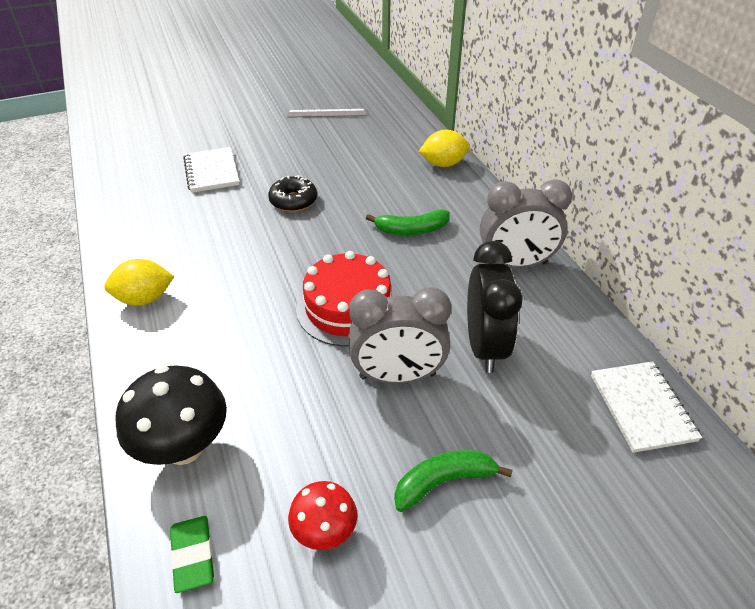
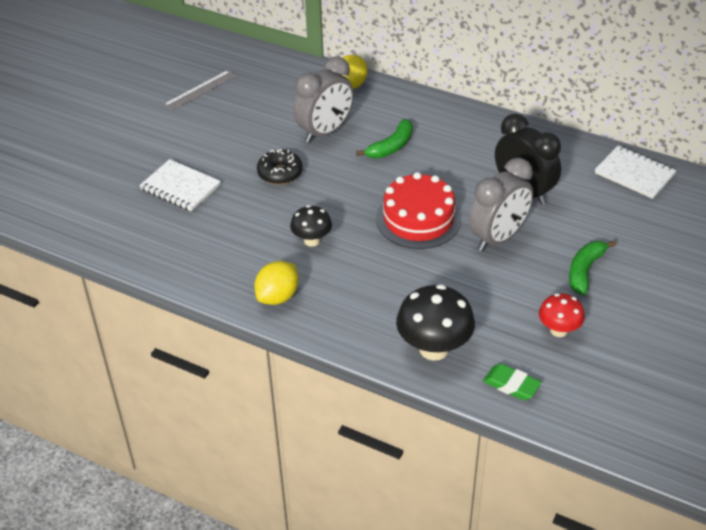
camera: 40 degrees left, 0 degrees up
(237, 269) = (312, 240): none -> black mushroom
(515, 264) = (483, 132): grey clock -> grey clock (325, 132)

